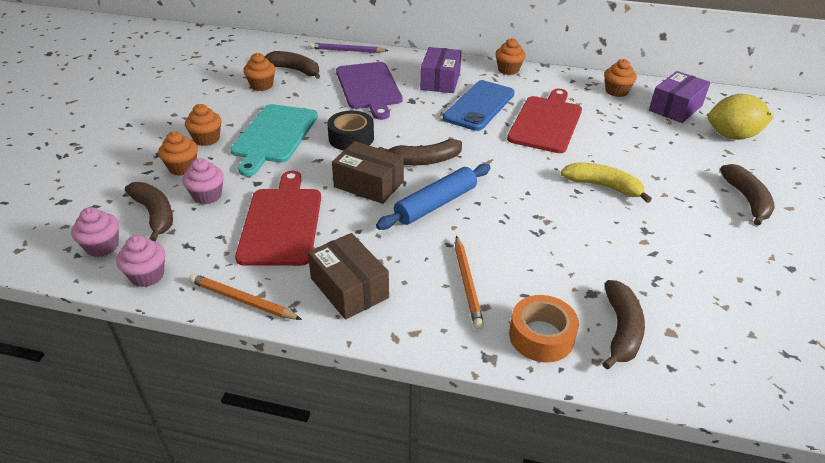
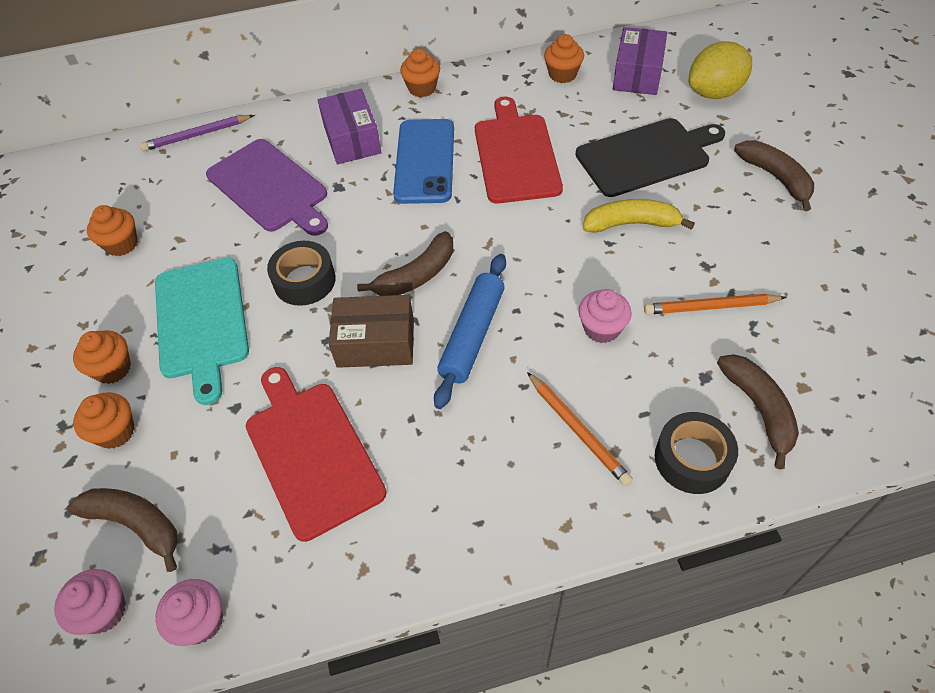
camera: 25 degrees left, 15 degrees up
(207, 196) = (184, 459): pink cupcake -> pink cupcake (601, 328)
(242, 300) = (346, 589): orange pencil -> orange pencil (710, 307)
(295, 70) = (150, 198): brown banana -> none
(349, 288) = (457, 505): brown box -> none
(541, 336) = (692, 459): orange tape -> black tape
(646, 154) = (646, 156): none -> black cutting board

